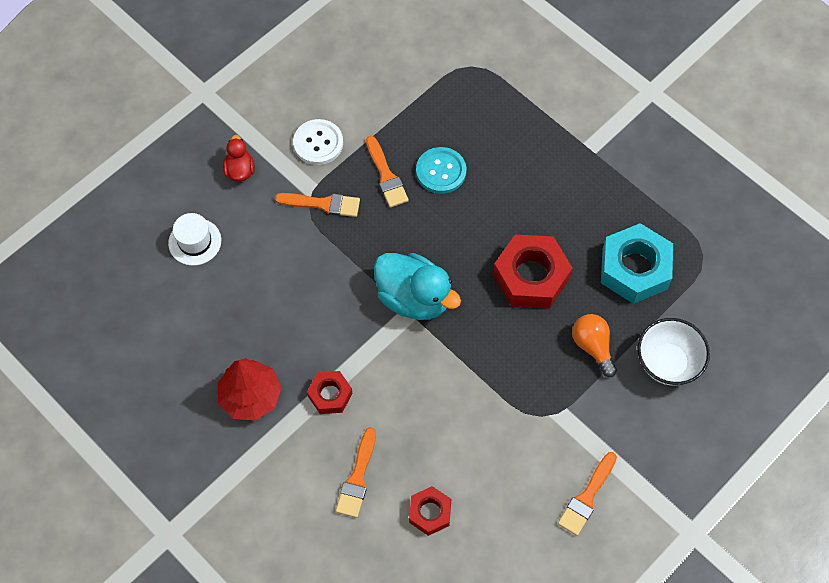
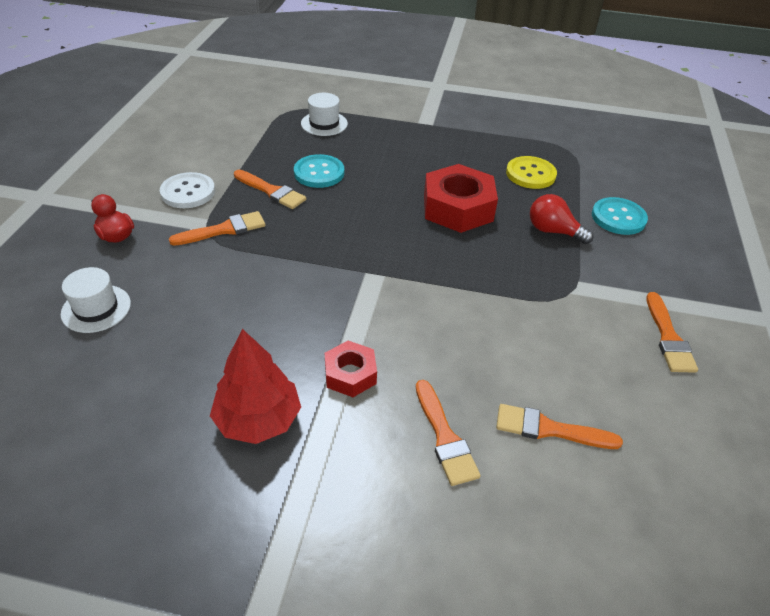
camera: 35 degrees left, 20 degrees down
(414, 298) = (369, 261): turquoise duck -> none
(430, 513) = (549, 429): red nut -> orange brush
(490, 102) = (324, 123): none -> white hat
(593, 346) = (553, 231): orange light bulb -> red light bulb
(634, 269) = (530, 174): turquoise nut -> yellow button
(667, 363) = (618, 218): white bowl -> turquoise button

